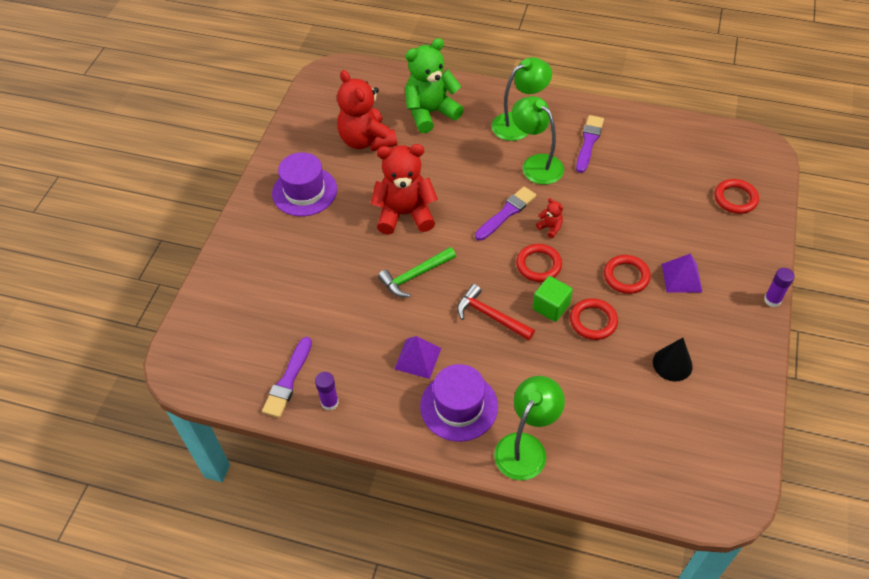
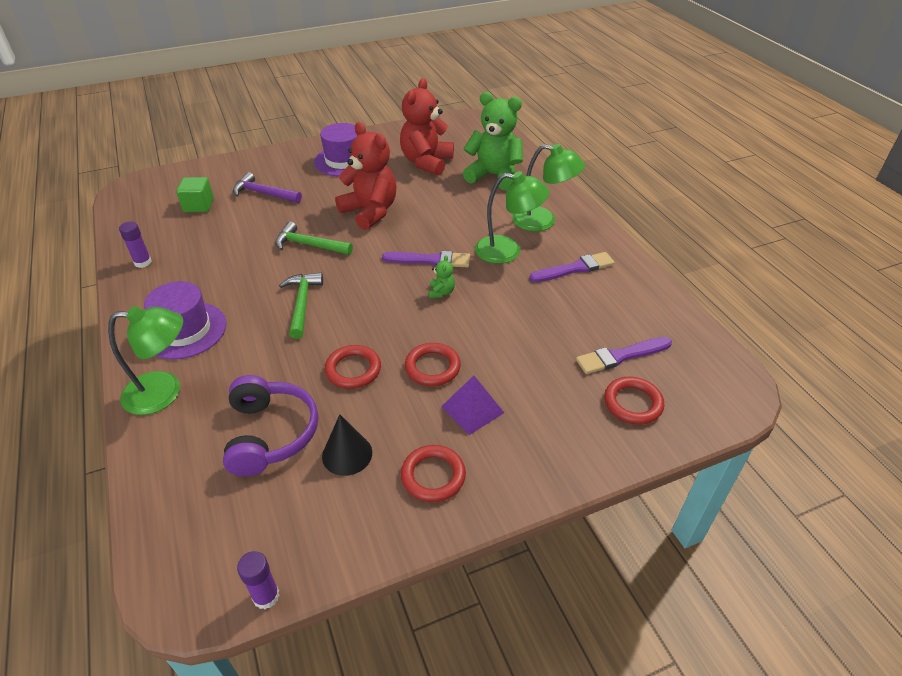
camera: 50 degrees right, 10 degrees down
(288, 380) = (151, 234): purple brush -> purple brush (621, 356)
(301, 271) = (264, 193): none -> purple hammer
(417, 358) = (221, 285): purple pyramid -> none
(490, 316) = (302, 303): red hammer -> green hammer
(536, 164) = (507, 251): green lamp -> green lamp turned 90 degrees clockwise
(538, 265) = (389, 305): red ring -> red ring (433, 476)
(550, 228) = (441, 292): red teddy bear -> green teddy bear
(551, 307) = (346, 334): green cube -> green cube (199, 206)
(621, 398) = (270, 434): none -> purple headphones
(772, 300) = (518, 503): purple glue stick -> purple glue stick (266, 596)

